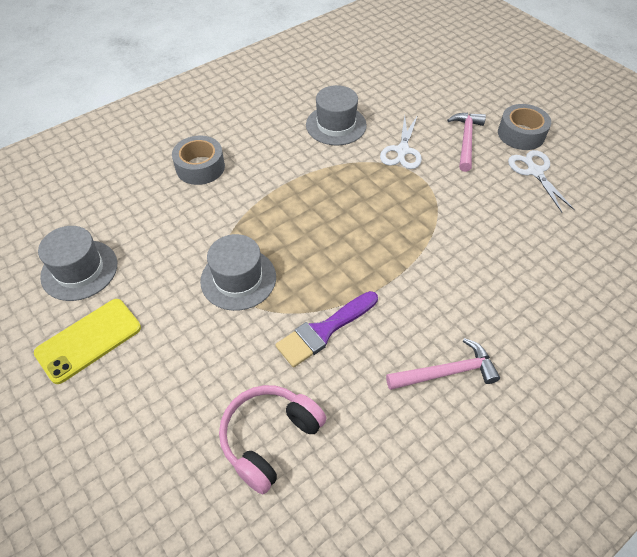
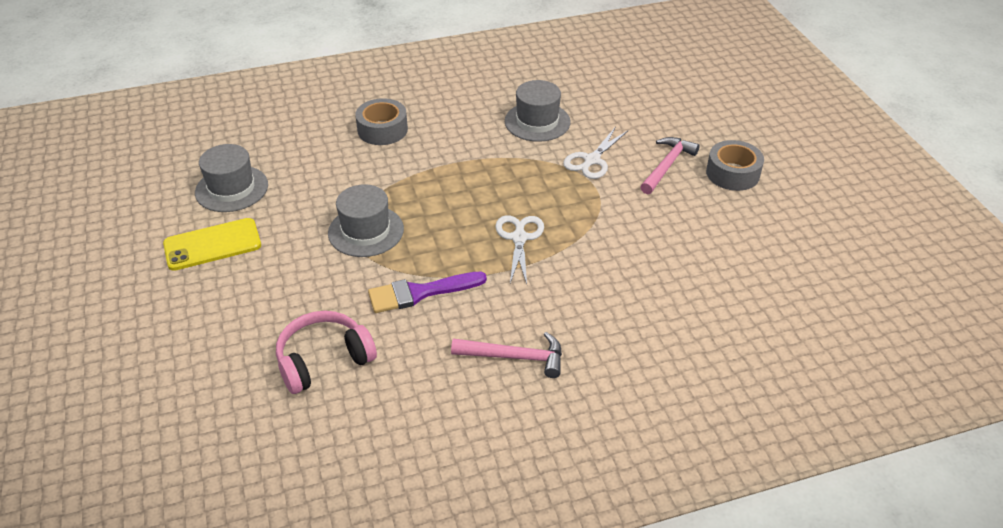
camera: 20 degrees right, 10 degrees down
(534, 171) = (723, 211): white scissors -> white scissors (519, 238)

